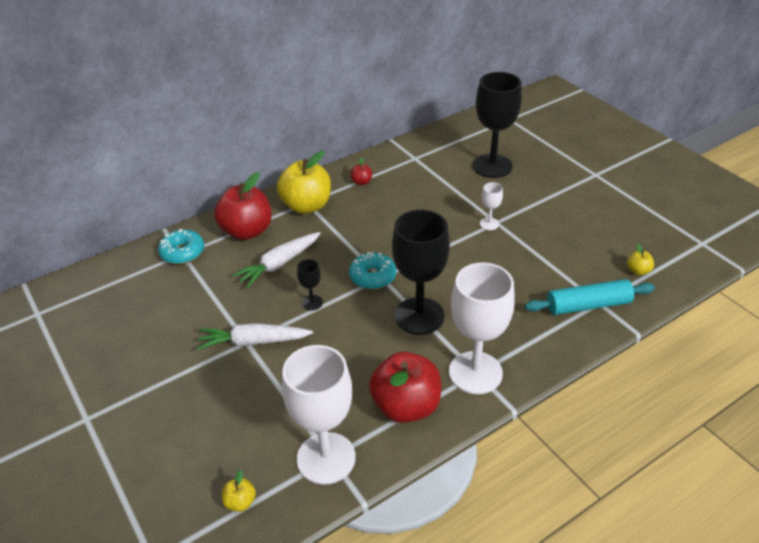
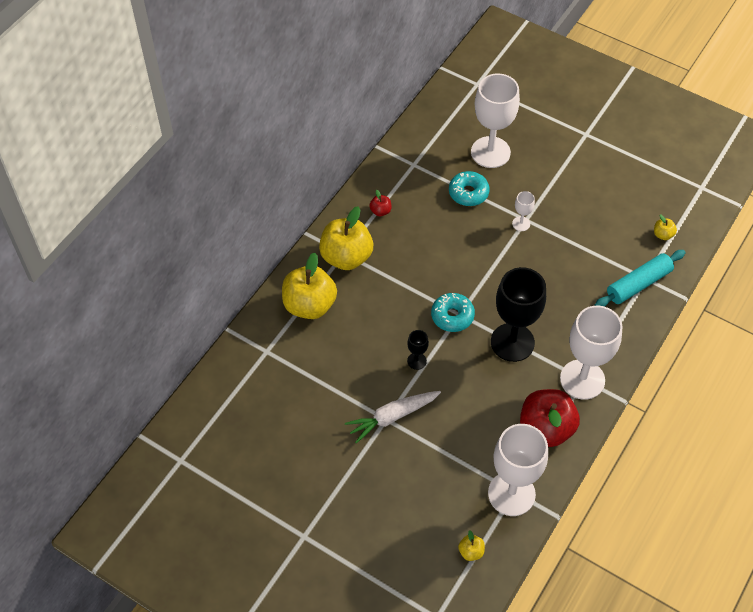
camera: 25 degrees left, 15 degrees up
(182, 252) = (266, 349): turquoise donut -> turquoise donut (468, 193)
(247, 231) = (309, 305): red apple -> yellow apple
(279, 264) = (363, 331): white carrot -> none
(492, 166) = (490, 152): black goblet -> white goblet

